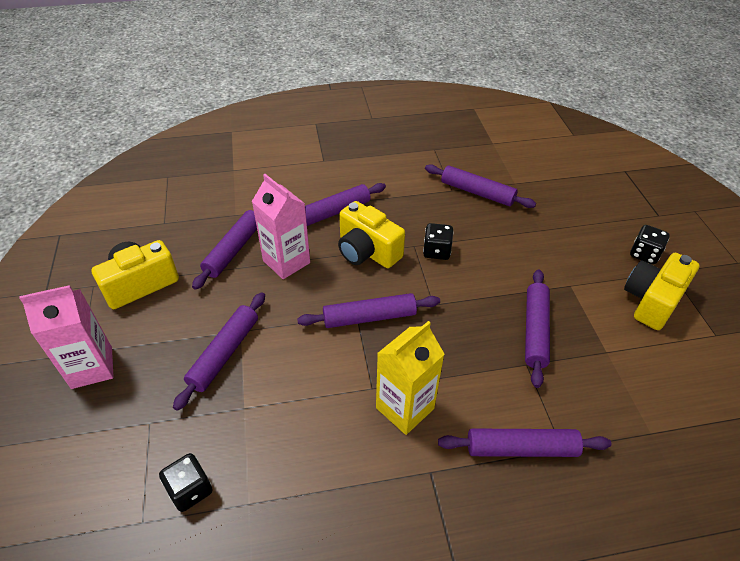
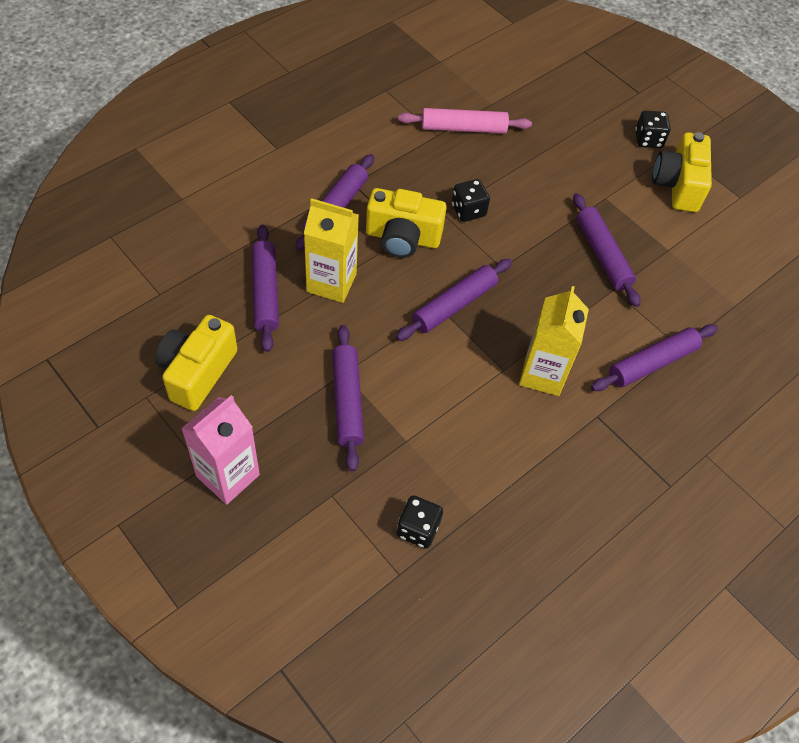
camera: 35 degrees left, 10 degrees up
(286, 262) = (331, 283): pink carton -> yellow carton
(477, 192) = (463, 128): purple rolling pin -> pink rolling pin

